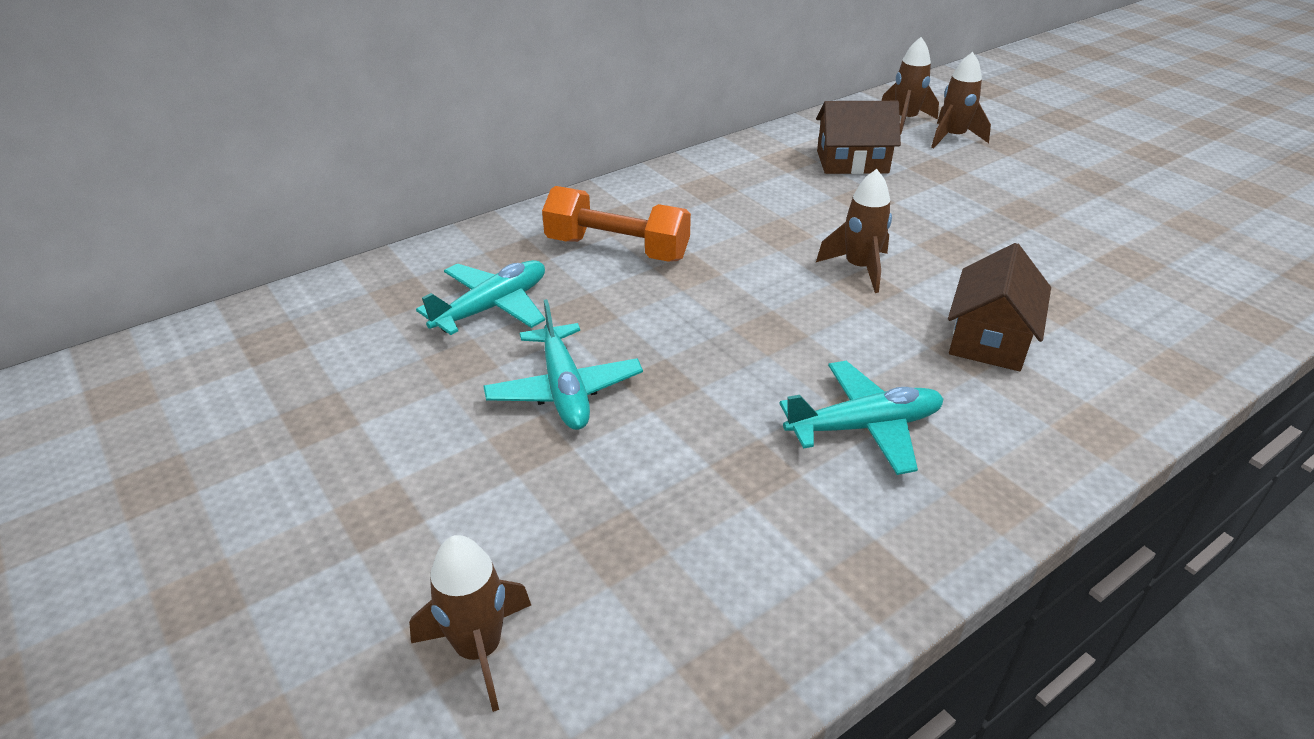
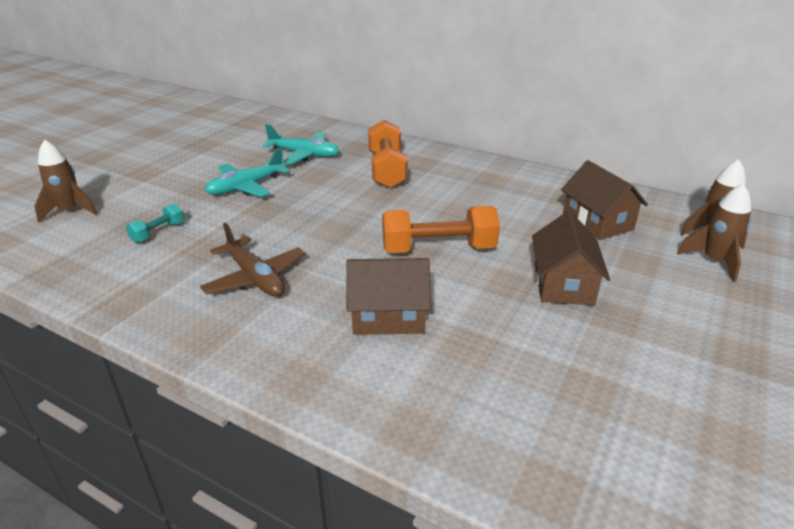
camera: 65 degrees right, 5 degrees down
(664, 517) = (158, 232): none -> turquoise dumbbell
(859, 268) = (438, 249): brown rocket -> orange dumbbell
(864, 427) = (255, 278): turquoise plane -> brown plane
(963, 218) = (563, 284): none -> brown house

